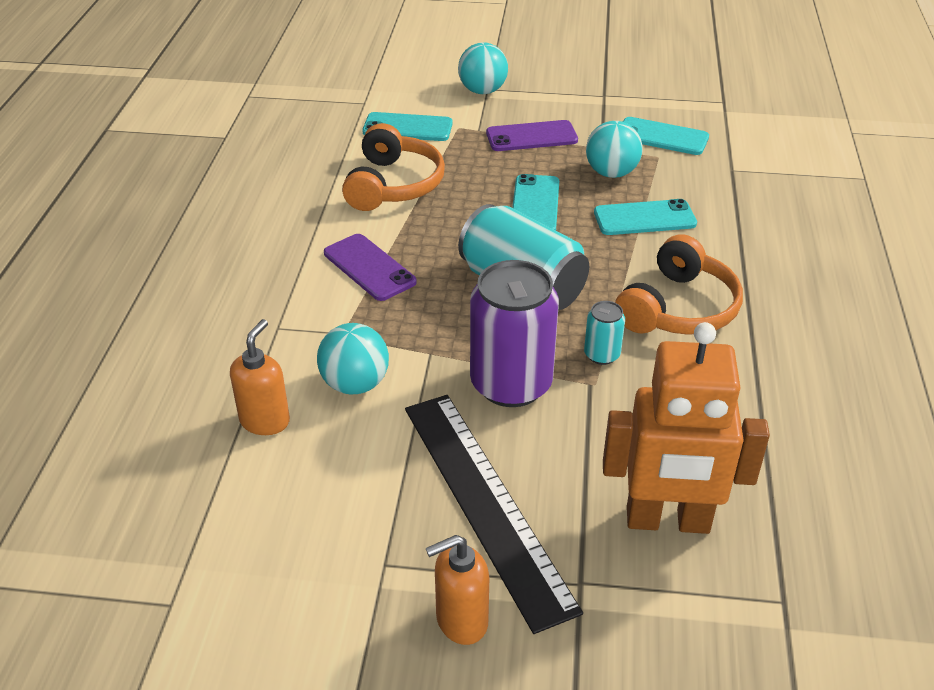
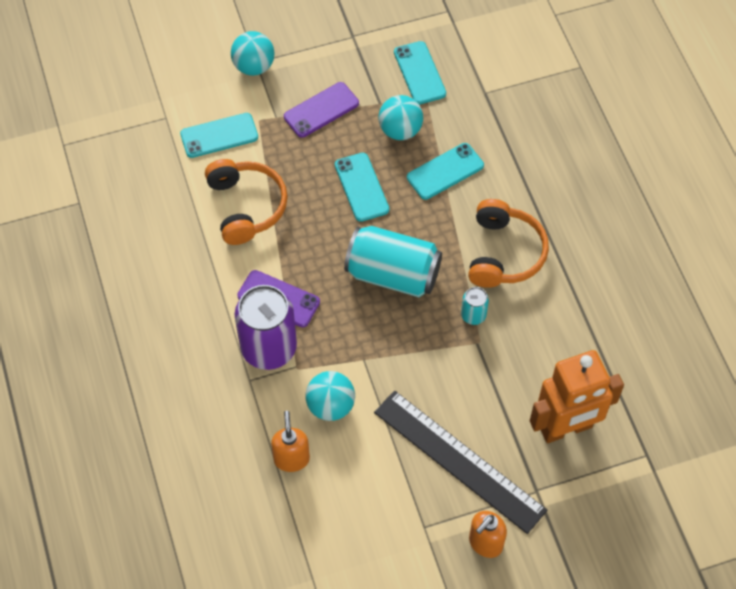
camera: 25 degrees left, 20 degrees up
(511, 384) = (428, 364): purple can -> purple can (268, 348)
(662, 137) = (419, 73): turquoise phone -> turquoise phone turned 75 degrees clockwise

